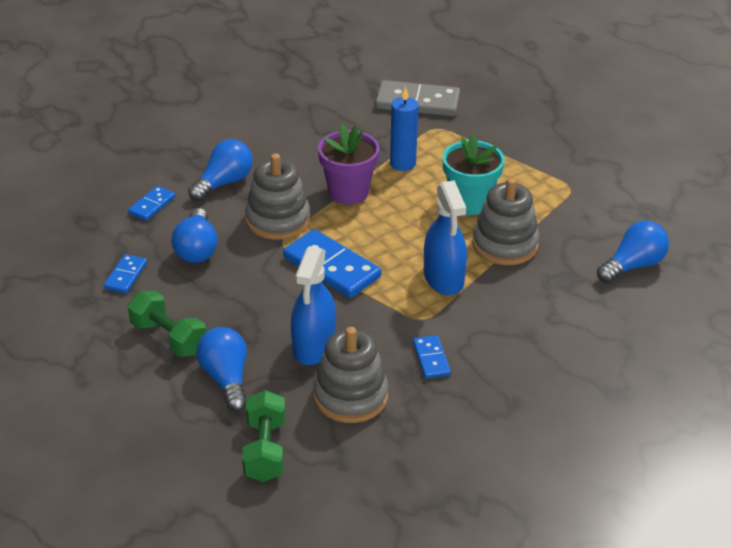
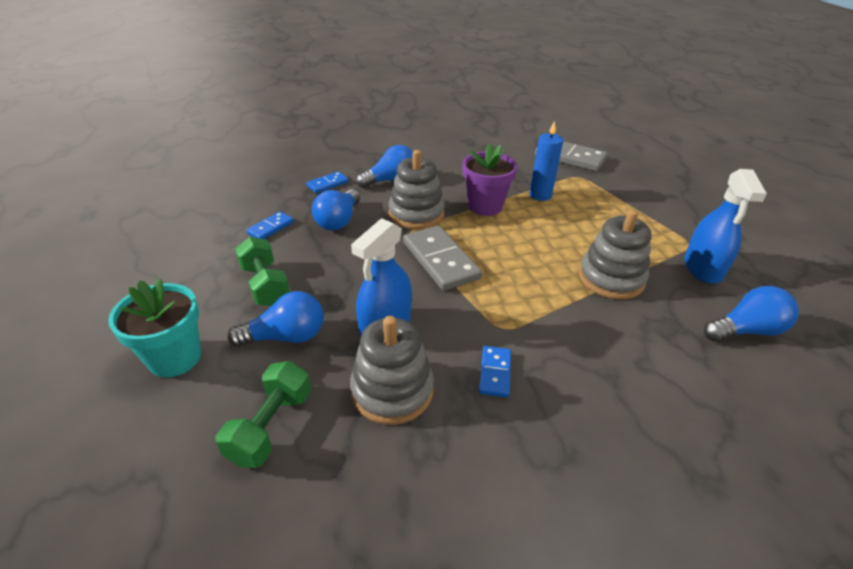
camera: 20 degrees right, 0 degrees up
(226, 379) = (286, 336): blue light bulb -> blue light bulb turned 75 degrees clockwise
(332, 267) = (440, 260): blue domino -> grey domino
(443, 278) = (540, 294): blue spray bottle -> blue spray bottle (703, 268)
(470, 202) = (588, 236): turquoise flower pot -> turquoise flower pot (175, 358)

